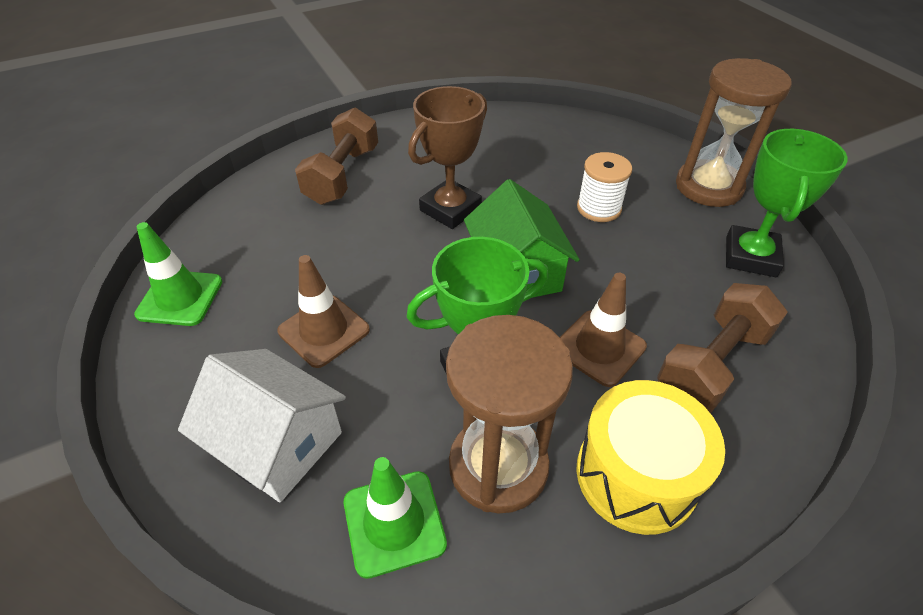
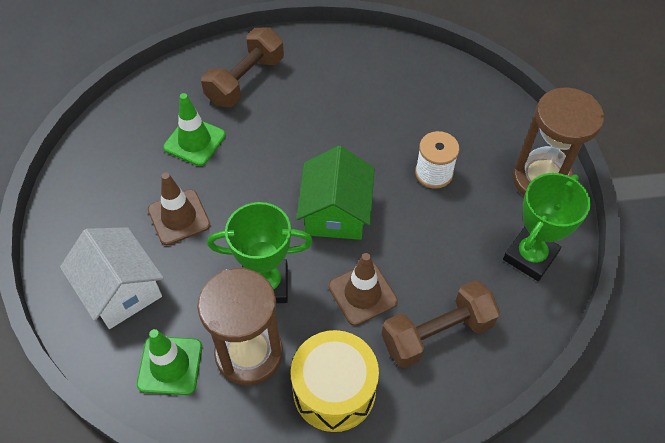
camera: 20 degrees right, 10 degrees up
(180, 298) = (93, 160): green traffic cone -> green traffic cone (194, 141)
(450, 209) = (314, 139): brown trophy -> none

